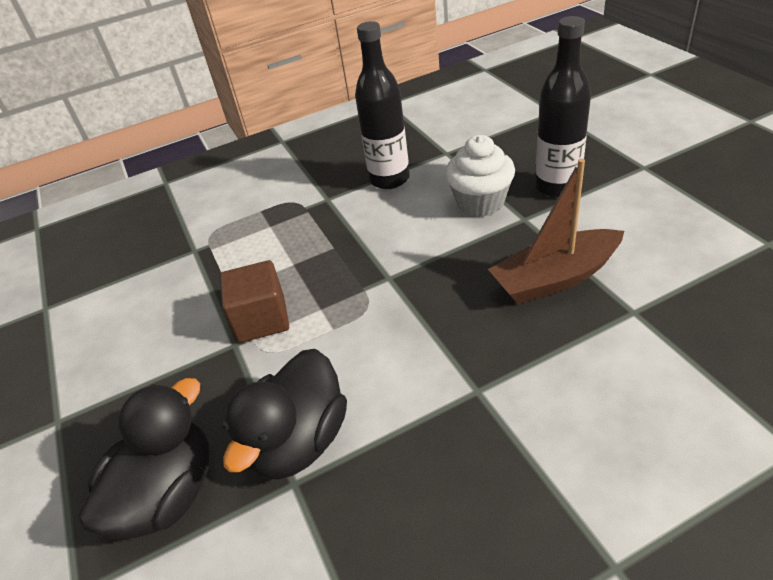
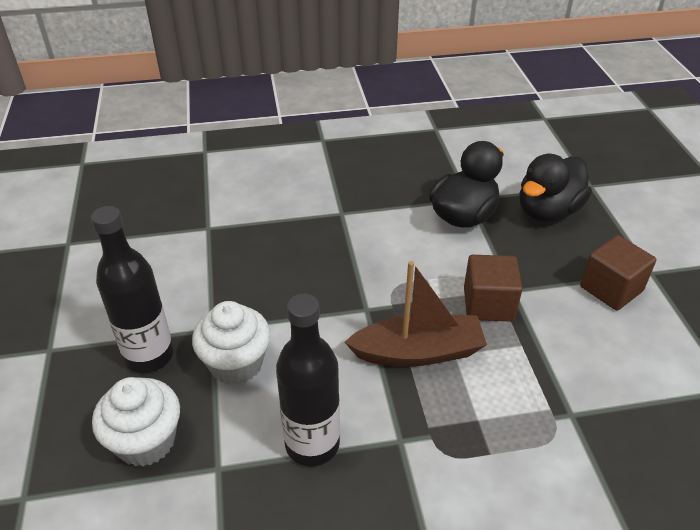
camera: 170 degrees left, 0 degrees up
(117, 380) = (611, 289): none -> brown cube
(505, 149) = (146, 441): none -> white cupcake
(555, 278) = (236, 265): brown boat -> brown boat (418, 352)

